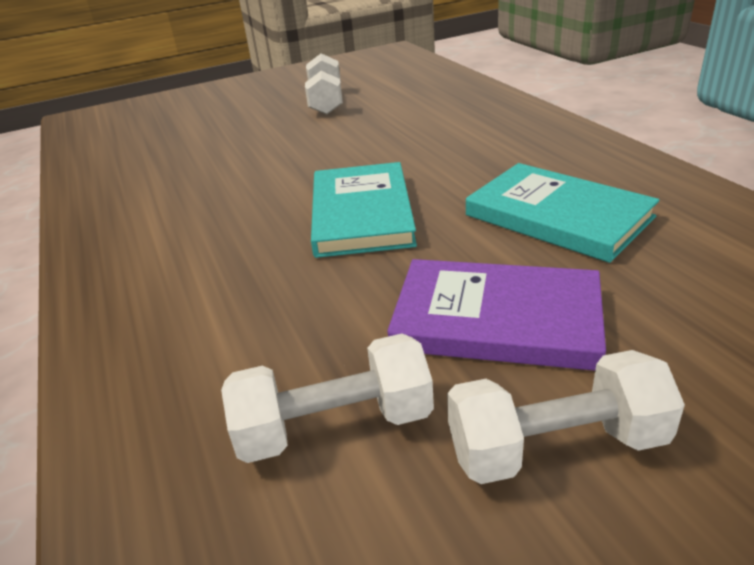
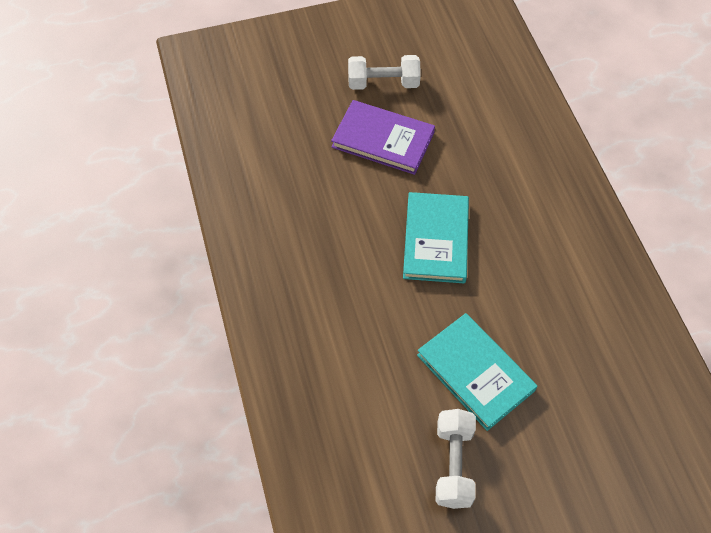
camera: 175 degrees left, 25 degrees up
(334, 426) = (459, 103): white dumbbell -> none
(557, 216) = (320, 207): turquoise book -> turquoise book (475, 372)

